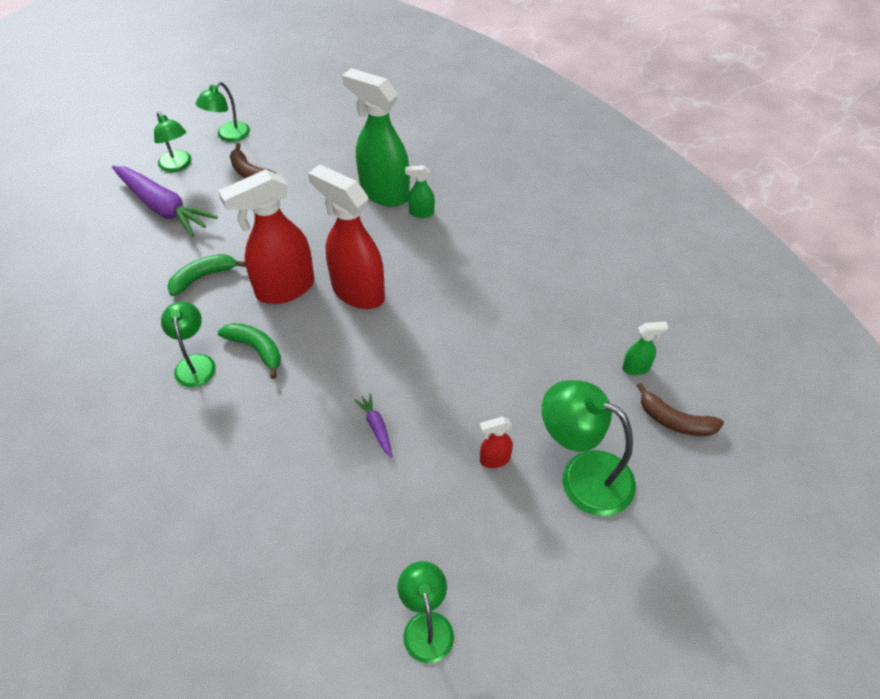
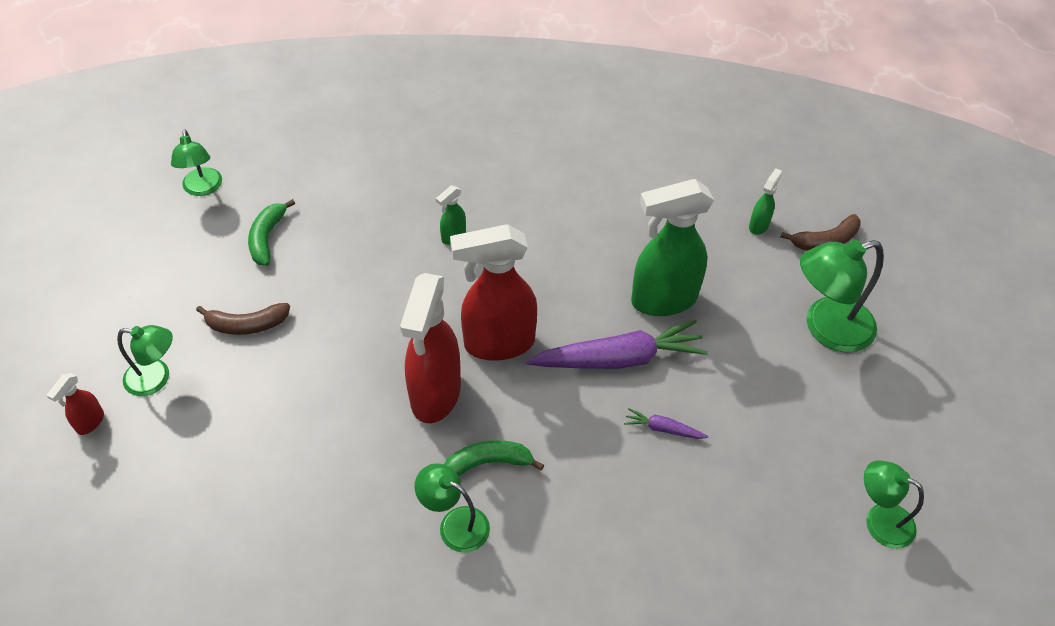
camera: 50 degrees left, 0 degrees up
(163, 207) = (205, 428): purple carrot -> purple carrot (619, 359)
(203, 277) = (347, 451): green banana -> green banana (267, 238)
(228, 136) = (166, 309): green lamp -> green lamp (203, 188)
(383, 193) = (397, 245): green spray bottle -> green spray bottle (663, 300)
(494, 459) = (765, 372): red spray bottle -> red spray bottle (90, 422)

